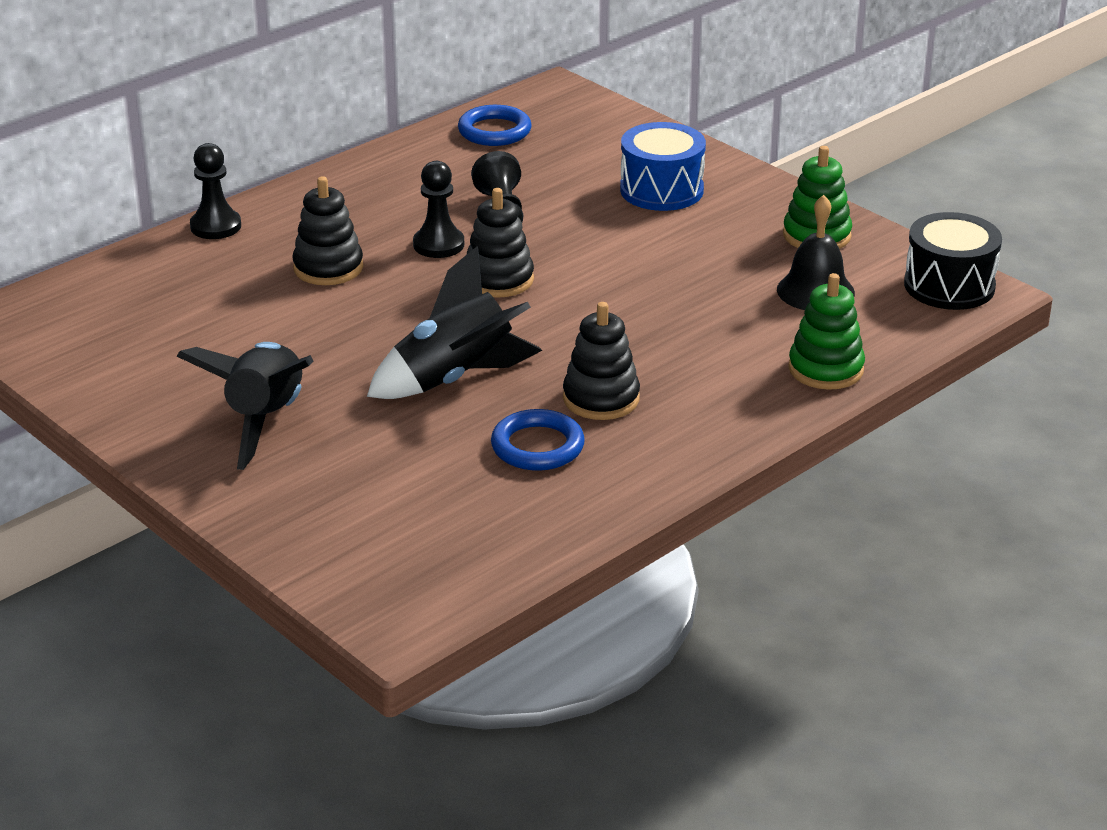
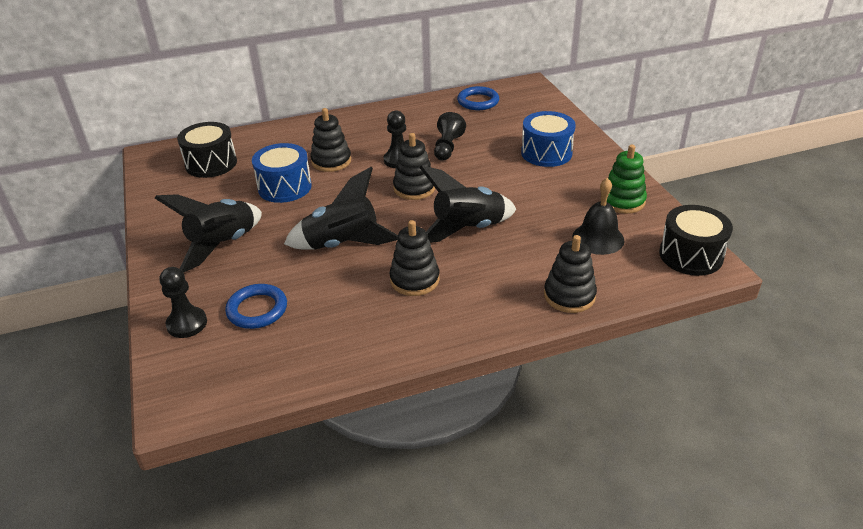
camera: 25 degrees right, 5 degrees up
(120, 312) = (211, 163): none -> black drum
(215, 226) = (296, 126): black pawn -> black pawn (187, 324)
(286, 321) = (284, 187): none -> blue drum
(537, 446) = (353, 302): blue ring -> blue ring (257, 309)
(626, 319) = (468, 229): none -> black rocket
(825, 369) = (569, 296): green stacking toy -> black stacking toy

